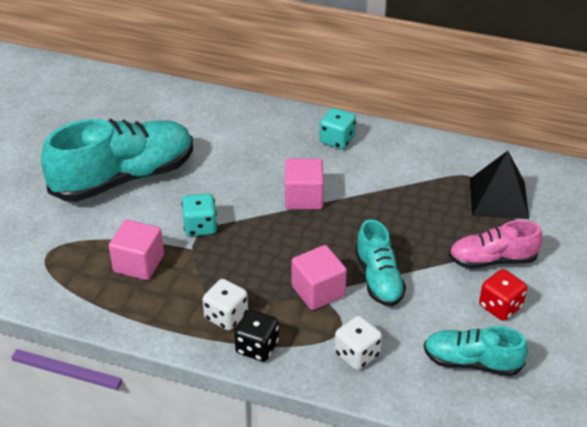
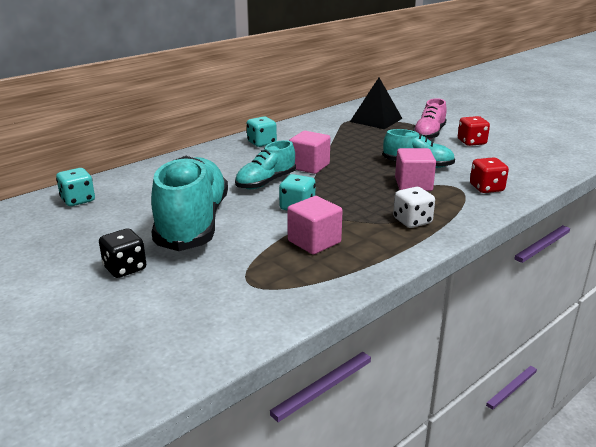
camera: 60 degrees left, 15 degrees down
(121, 96) = (78, 200): none -> turquoise dice
(257, 347) = (455, 218): black dice -> black dice (125, 268)
(357, 354) = (486, 188): white dice -> red dice
(471, 362) = (515, 160): turquoise shoe -> turquoise shoe (266, 182)

